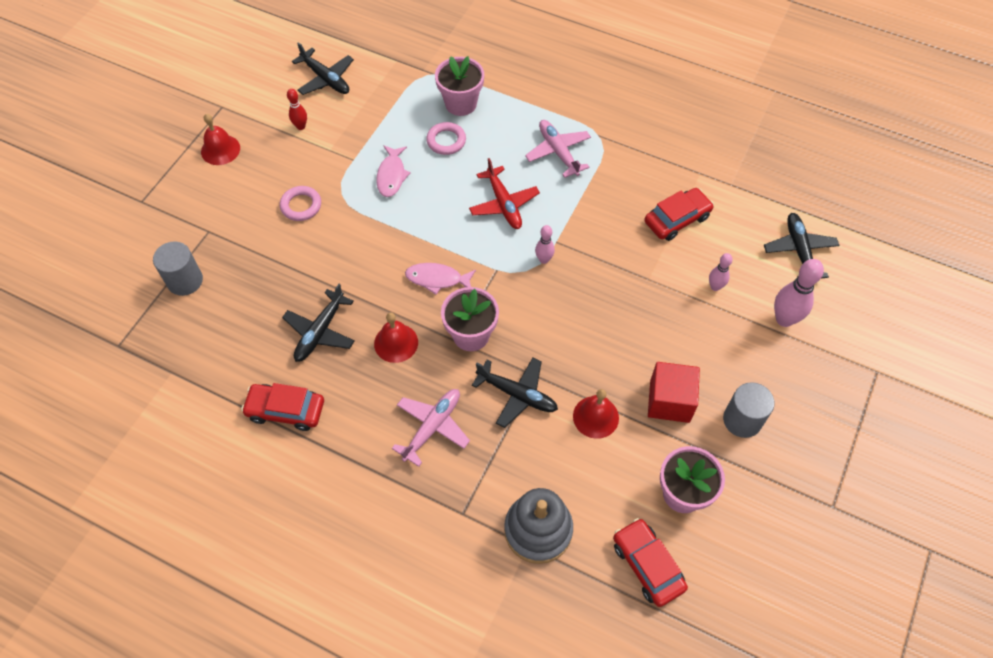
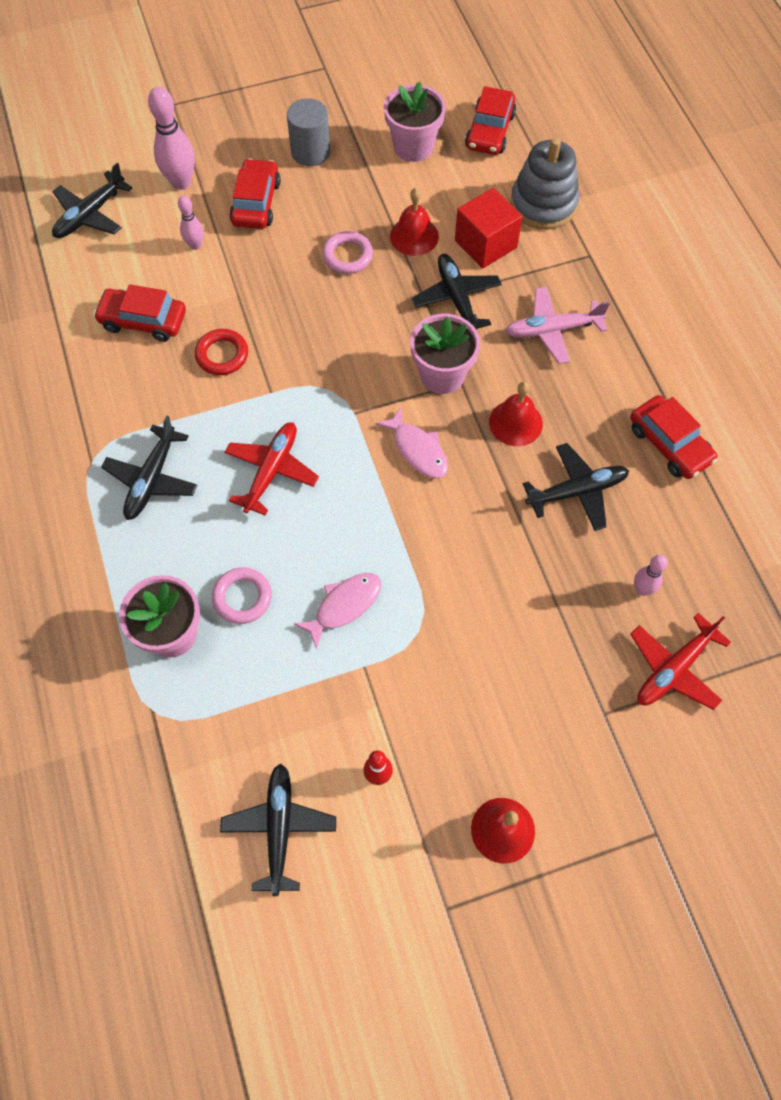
camera: 135 degrees left, 5 degrees up
(185, 280) = (674, 668): grey cylinder -> red plane
(301, 206) = (475, 655): pink ring -> pink ring (347, 256)
(544, 259) = (302, 385): pink bowling pin -> pink bowling pin (642, 589)
(558, 152) = (152, 479): pink plane -> black plane
(609, 238) = (222, 355): none -> red ring
(669, 401) = (345, 202): red cube -> red cube (485, 244)
(722, 348) = (256, 203): none -> red car

